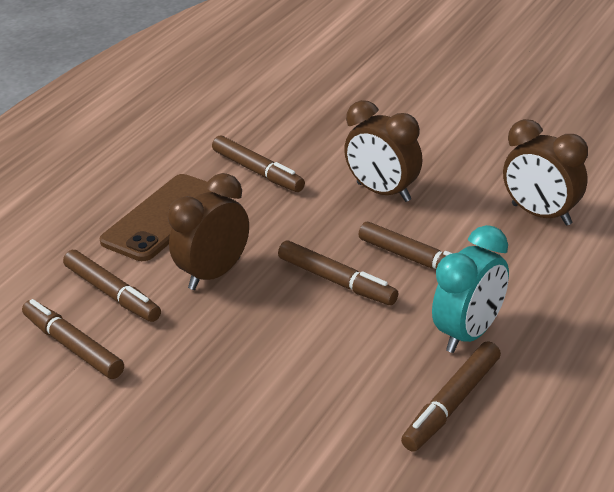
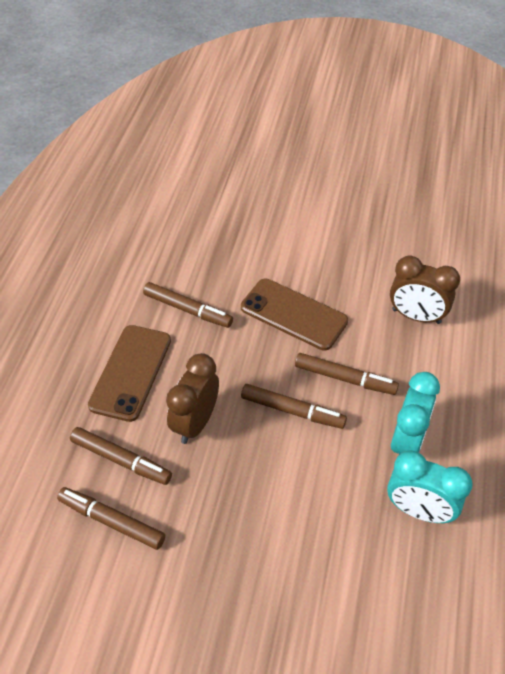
camera: 20 degrees left, 15 degrees up
(383, 192) = (293, 314): brown clock -> brown phone
(452, 404) = (419, 510): brown marker -> turquoise clock

